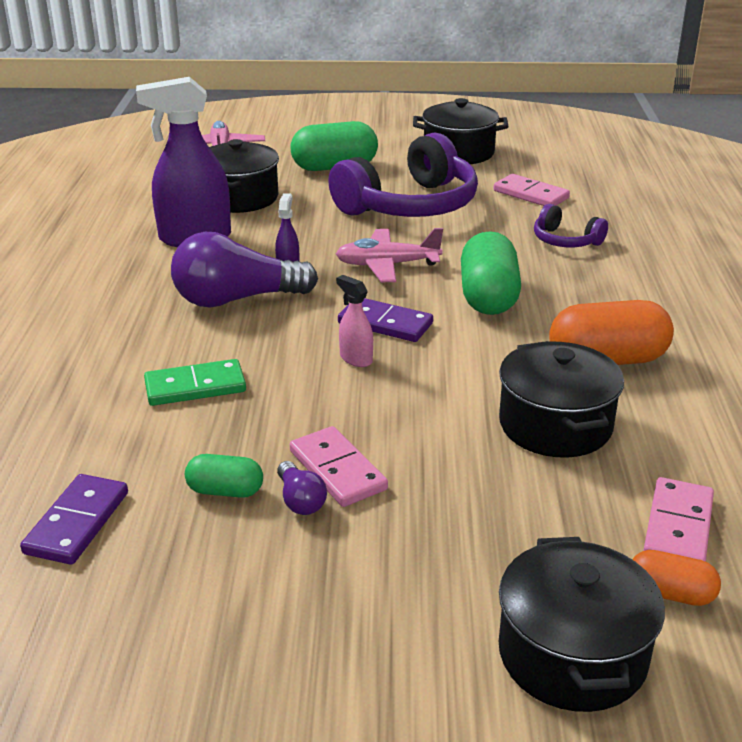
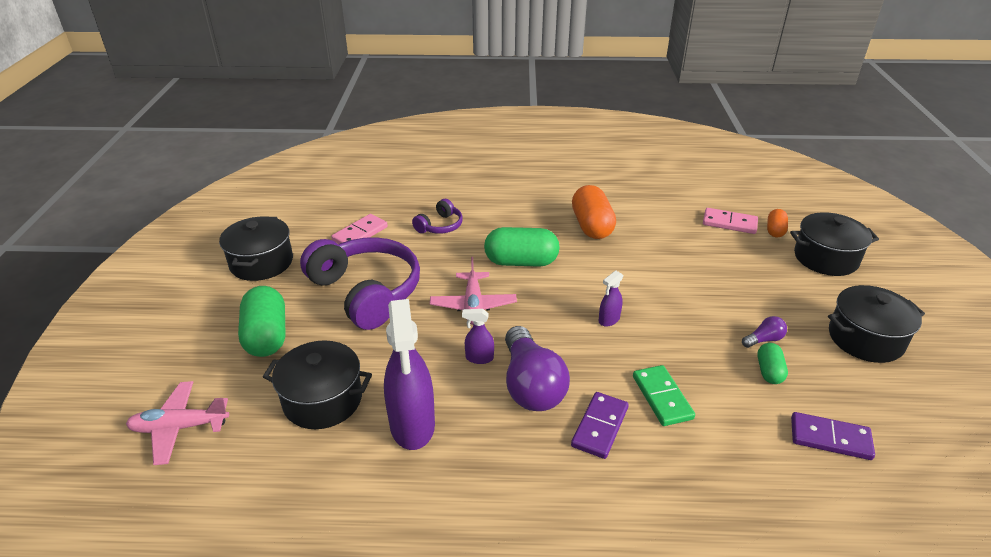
camera: 90 degrees left, 5 degrees up
(337, 470) = (730, 326): pink domino -> none
(355, 359) = (609, 320): pink spray bottle -> purple spray bottle
(385, 323) = (561, 307): purple domino -> purple domino (600, 427)
(555, 425) = (661, 248): black pot -> black pot (865, 339)

